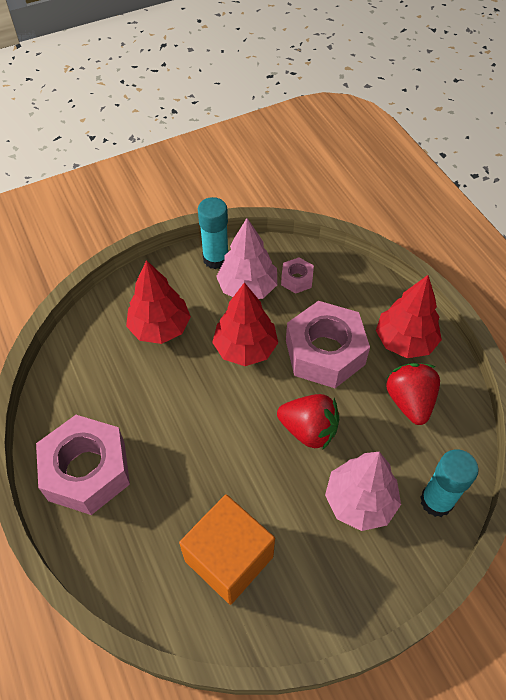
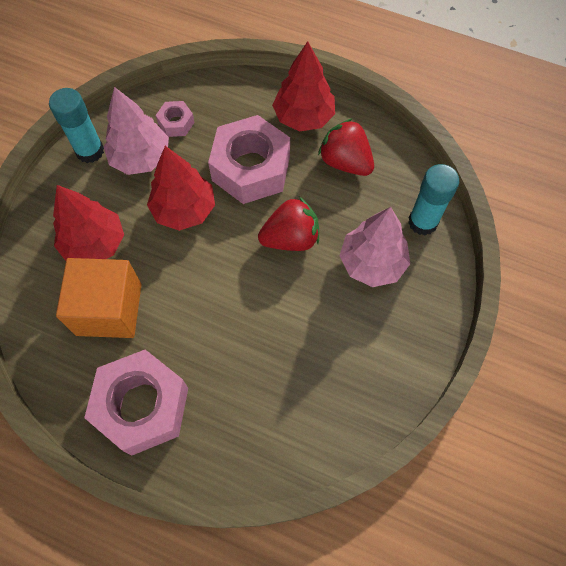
camera: 40 degrees left, 10 degrees up
(229, 558) = (316, 379): orange cube -> orange cube (109, 309)

